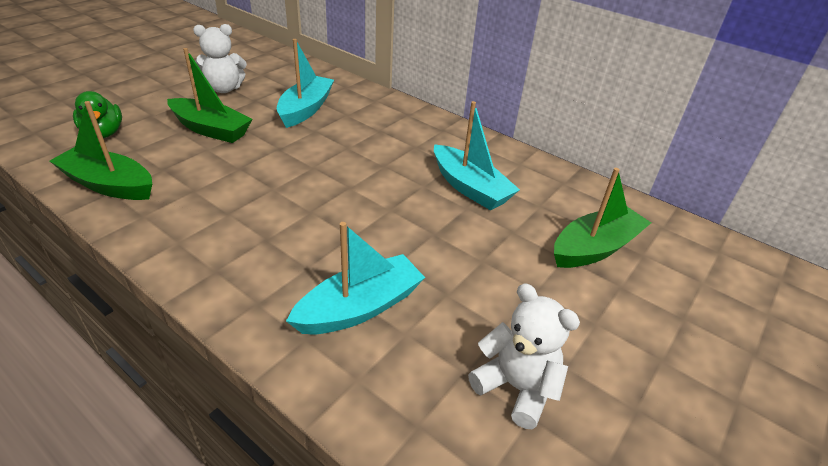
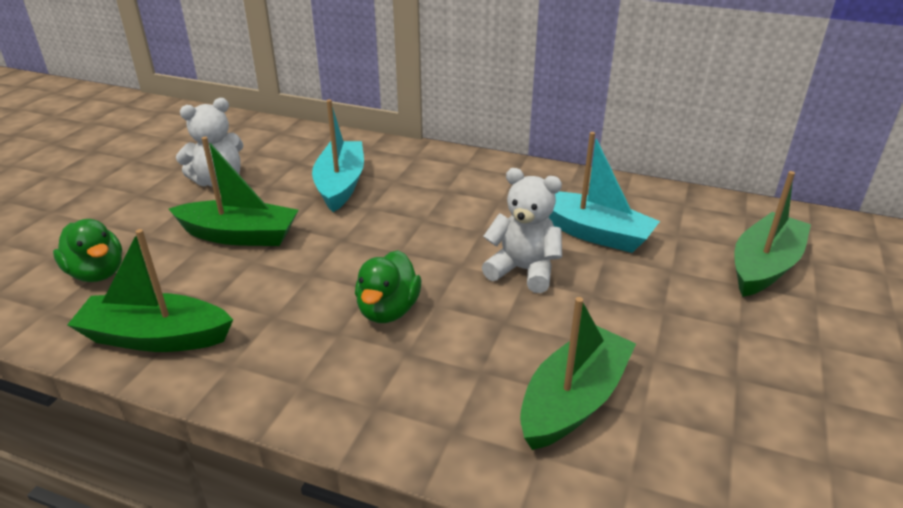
camera: 15 degrees left, 5 degrees down
(274, 206) = (388, 310): none -> green duck
(360, 307) = (573, 400): turquoise boat -> green boat
(516, 387) = (794, 436): white teddy bear -> white teddy bear (523, 270)

